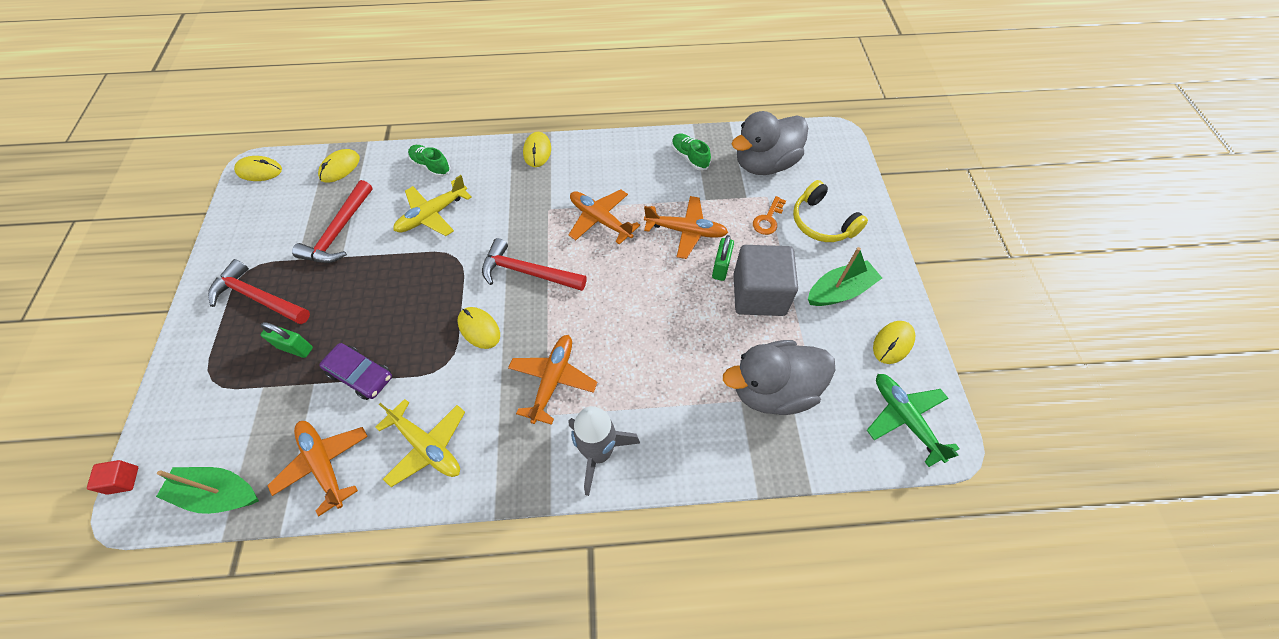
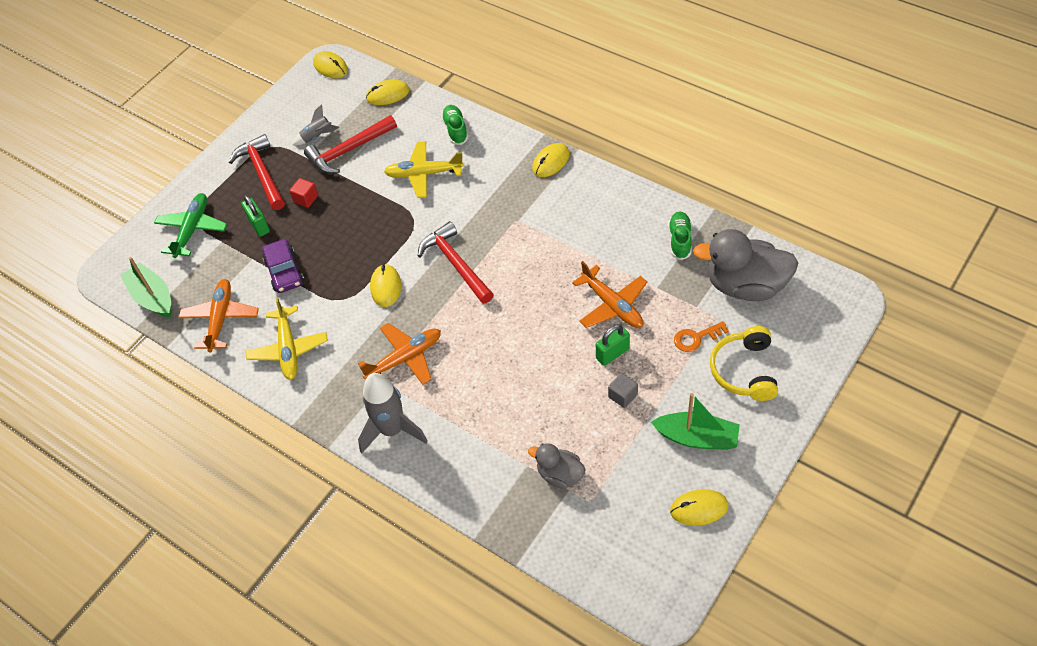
camera: 45 degrees right, 5 degrees down
(123, 480) = (110, 254): red cube -> red cube (306, 199)
(295, 236) = (317, 136): none -> grey rocket
(600, 220) = (549, 253): orange plane -> none
(759, 294) = (623, 396): grey cube -> grey cube, size x0.41
(773, 390) = (560, 475): grey duck -> grey duck, size x0.54
(905, 418) = (645, 569): green plane -> green plane (192, 229)

